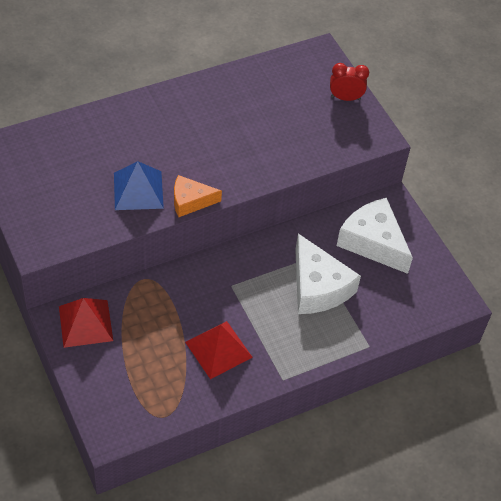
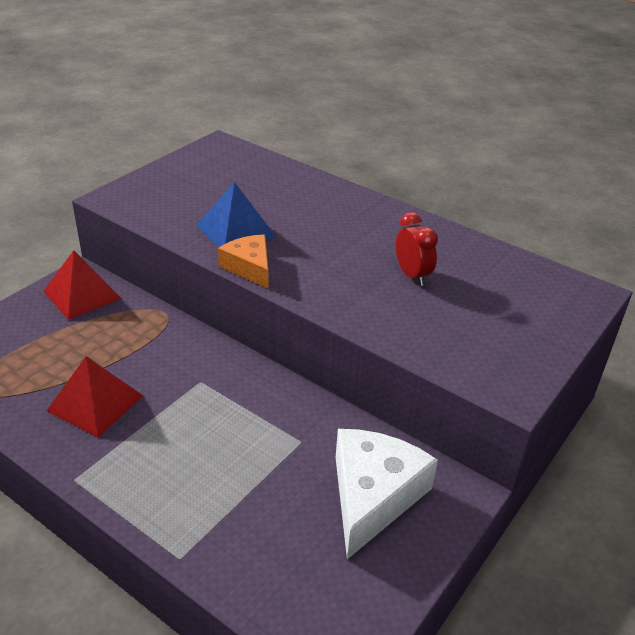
camera: 65 degrees right, 15 degrees down
(318, 287) = (251, 462): white cheese -> none
(345, 98) = (541, 337): red clock -> red clock (412, 275)

